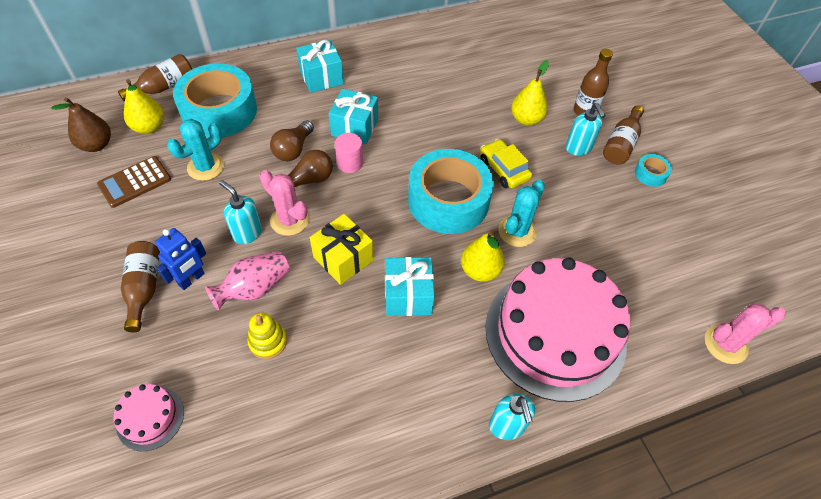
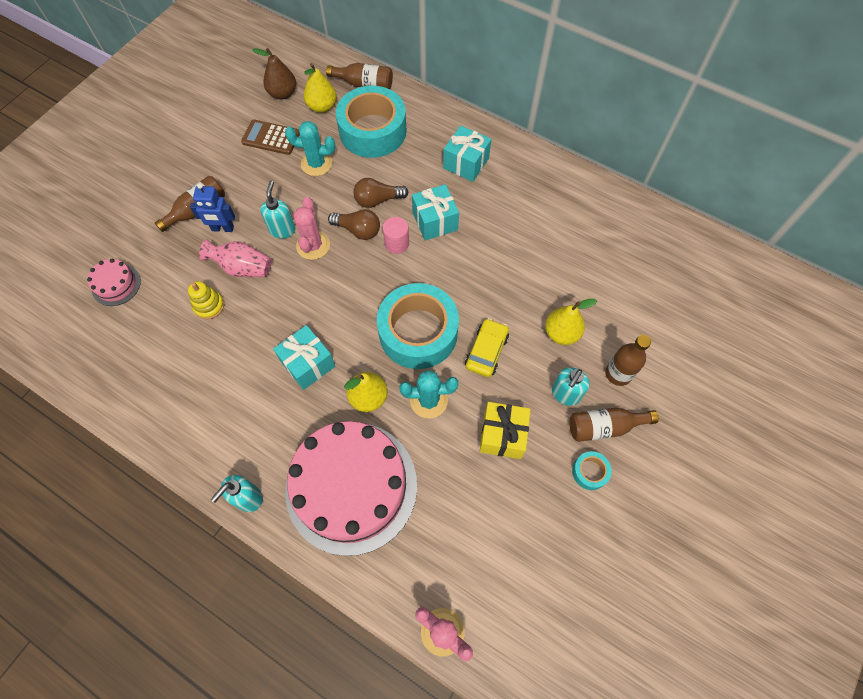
camera: 55 degrees right, 10 degrees up
(343, 258) = (307, 301): yellow gift -> yellow gift (502, 435)

